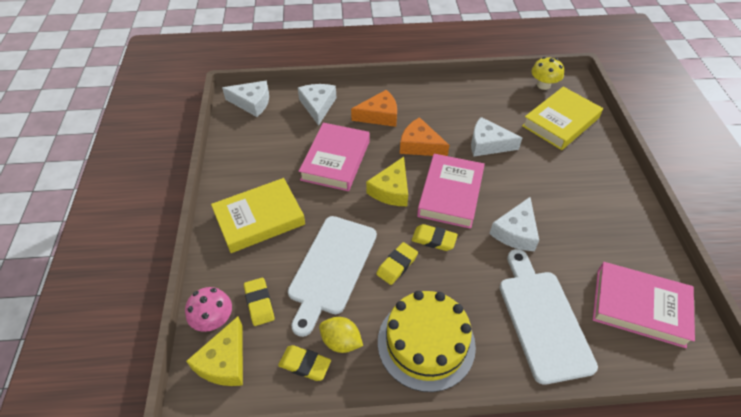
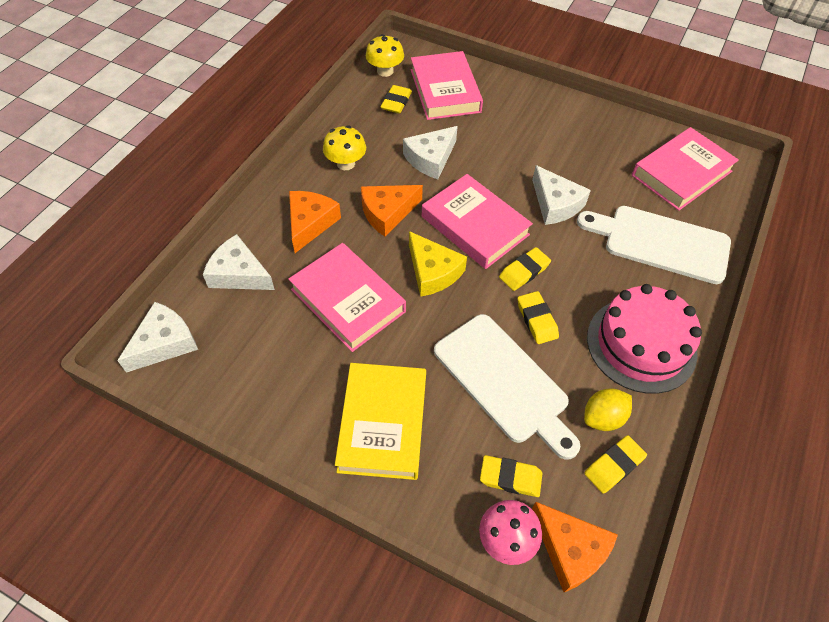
camera: 60 degrees left, 5 degrees up
(224, 361) = (570, 550): yellow cheese -> orange cheese
(426, 343) = (641, 344): yellow cake -> pink cake
(442, 107) = (346, 163): none -> yellow mushroom
(521, 104) = (396, 102): none -> yellow eraser
(560, 122) = (445, 91): yellow book -> pink book

